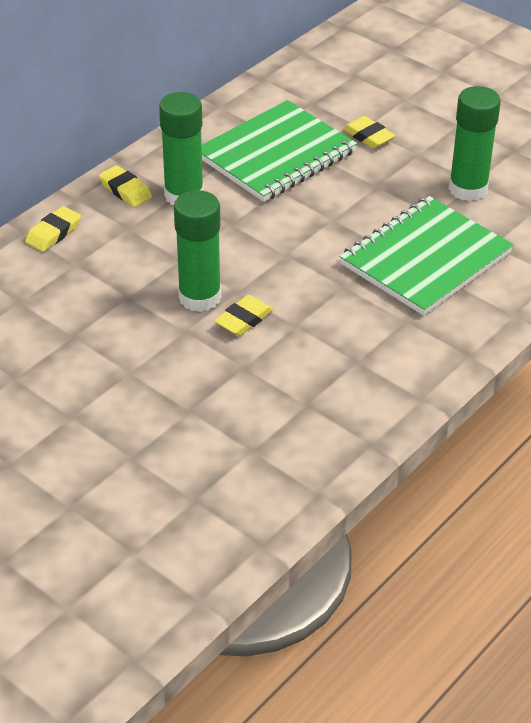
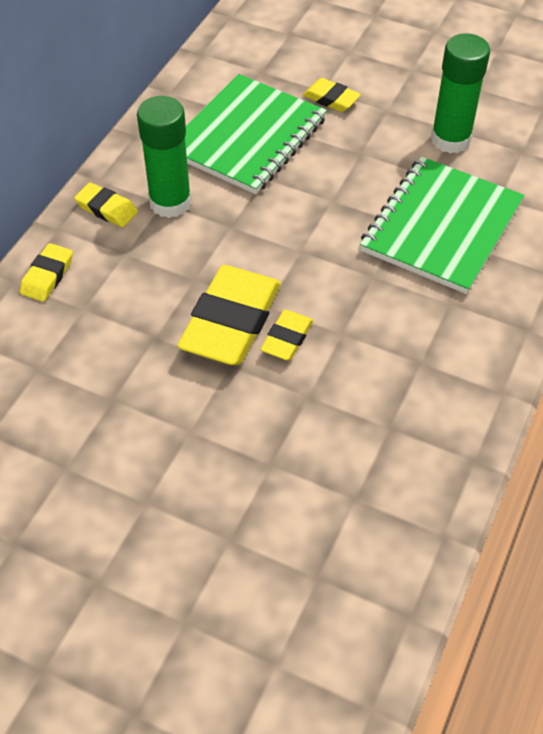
camera: 15 degrees left, 10 degrees up
(200, 297) = (231, 322): green glue stick -> yellow eraser

